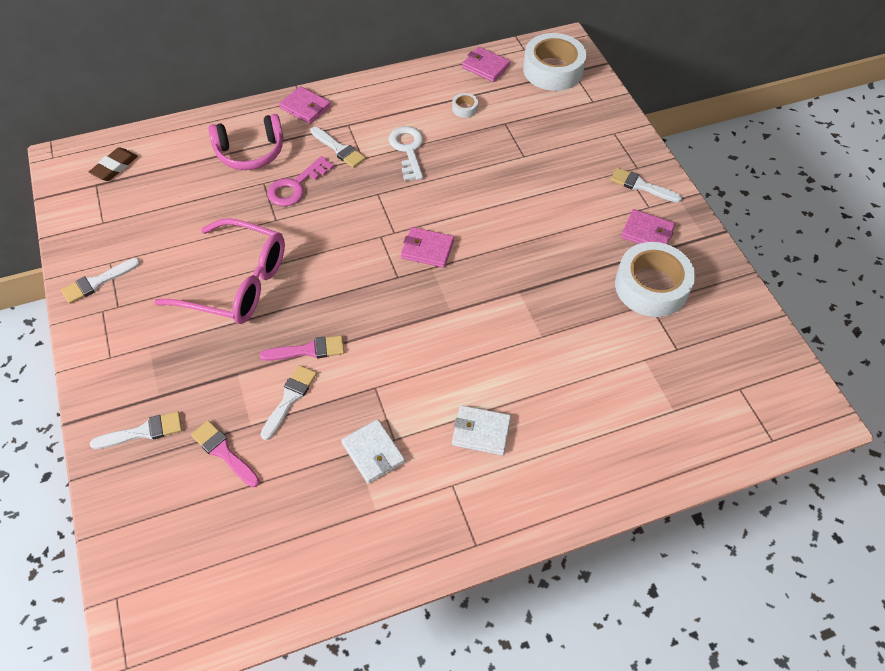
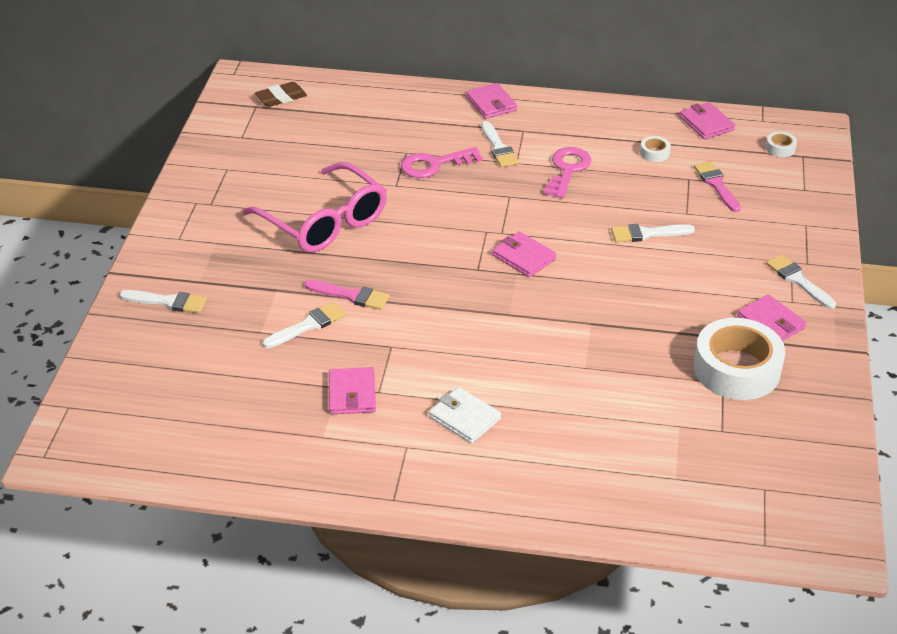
camera: 30 degrees right, 15 degrees down
(97, 282) = (206, 180): white brush -> white brush (647, 234)
(224, 452) = (223, 342): pink brush -> pink brush (716, 185)
(250, 152) = (411, 124): pink headphones -> none
(373, 453) = (352, 394): white wallet -> pink wallet
(408, 150) = (567, 170): white key -> pink key
(553, 70) = (780, 148): white tape -> white tape, size x0.41

